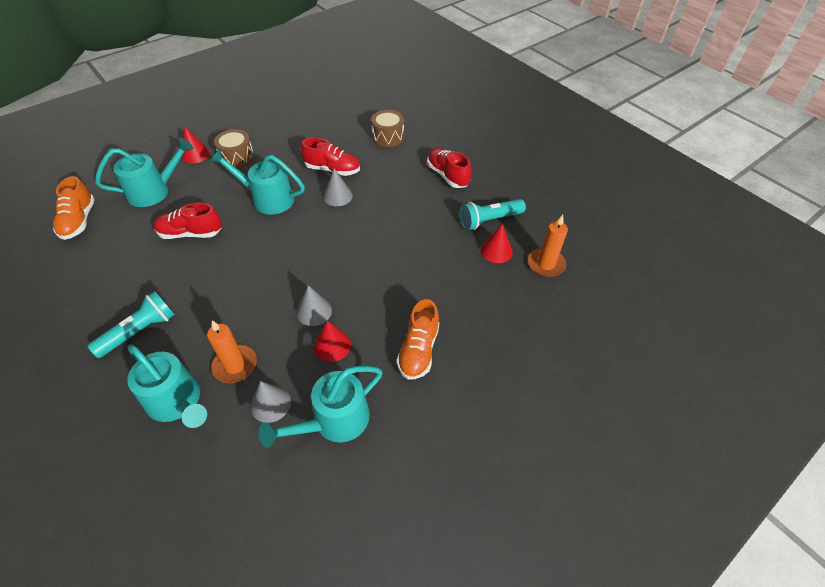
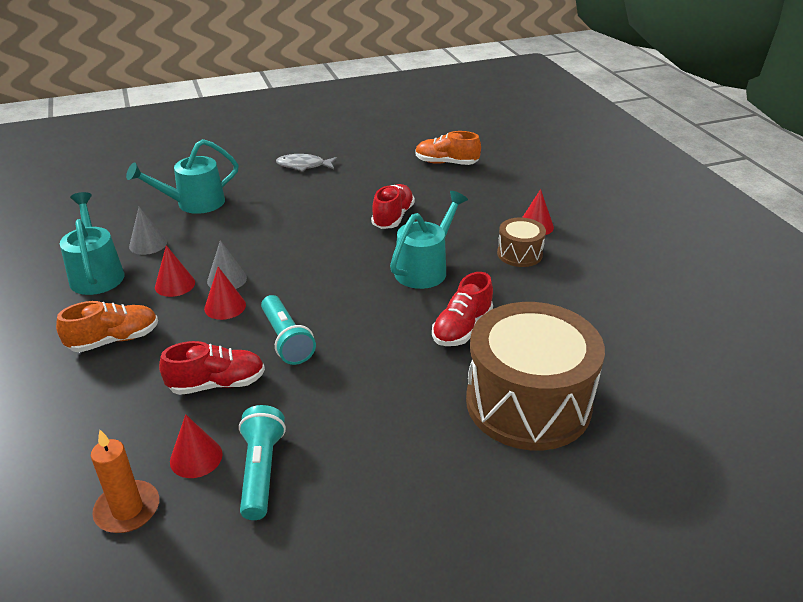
camera: 110 degrees right, 15 degrees down
(79, 332) = (303, 166): none -> grey fish
(140, 331) = (282, 189): turquoise flashlight -> turquoise flashlight (286, 340)
(155, 191) = (475, 200): turquoise watering can -> none
(235, 365) = (204, 230): orange candle -> none
(337, 196) = (402, 324): grey cone -> none
(351, 297) = (225, 306): none -> red cone
(388, 137) = (528, 403): brown drum -> brown drum, size x2.16
(418, 350) = (114, 340): orange shoe -> orange shoe turned 120 degrees clockwise
(447, 175) = (394, 452): red shoe -> red shoe (217, 384)

